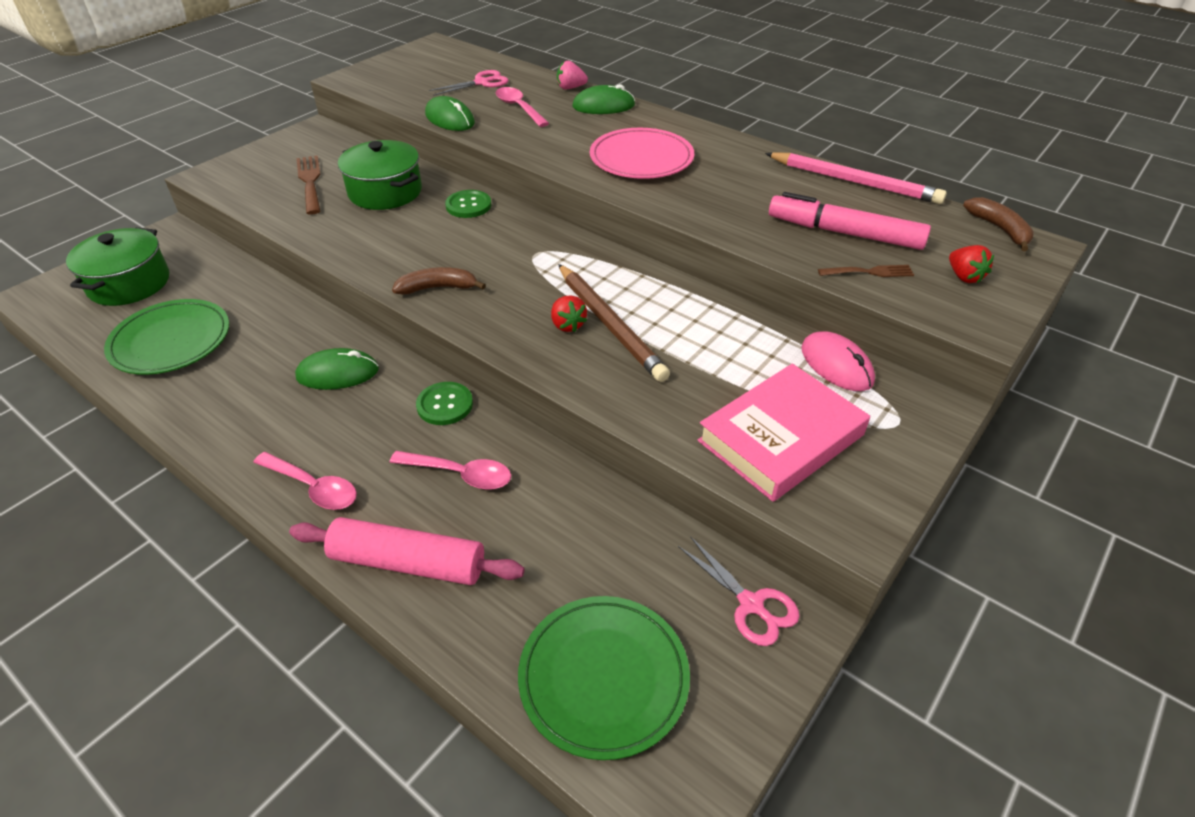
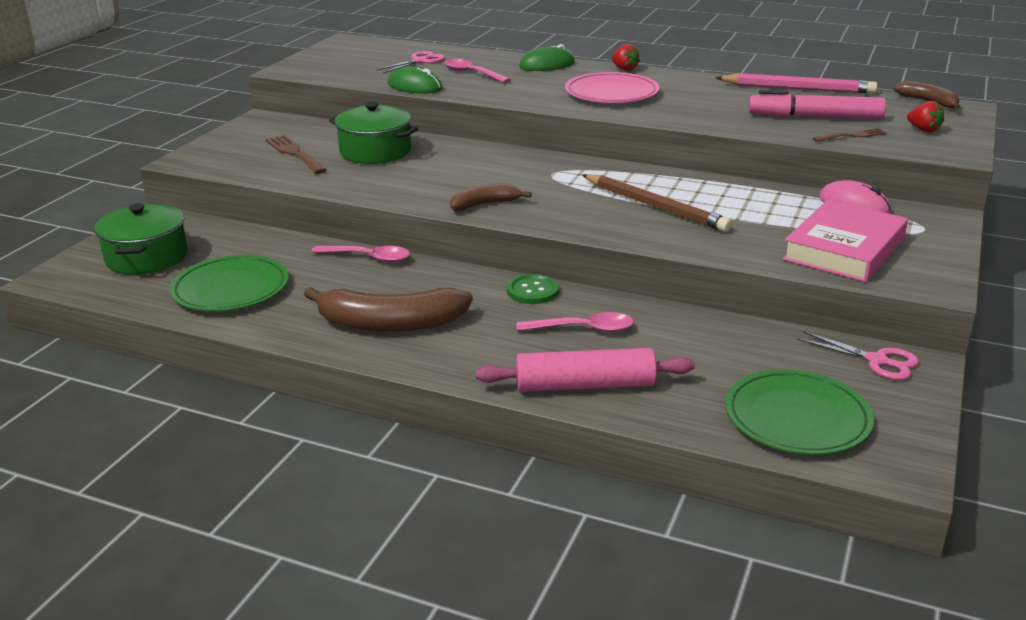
camera: 15 degrees left, 15 degrees down
(279, 422) = (390, 323): none -> brown banana
(313, 487) = (460, 357): pink spoon -> pink spoon (368, 258)
(337, 373) = (416, 286): green mouse -> none
(468, 205) = (463, 151): green button -> none
(567, 325) = (619, 211): red strawberry -> red strawberry (624, 69)
(570, 88) = (506, 57): pink strawberry -> none

